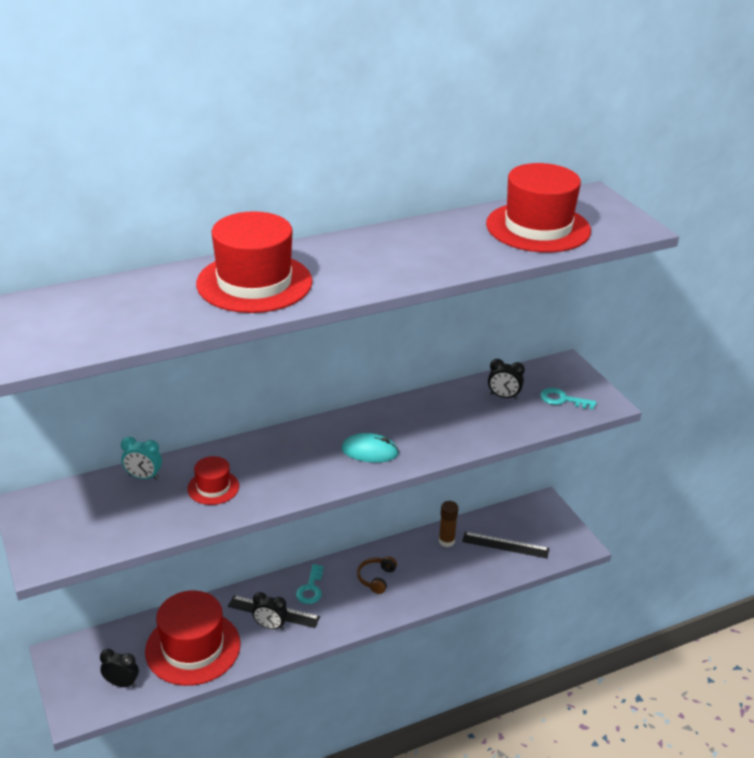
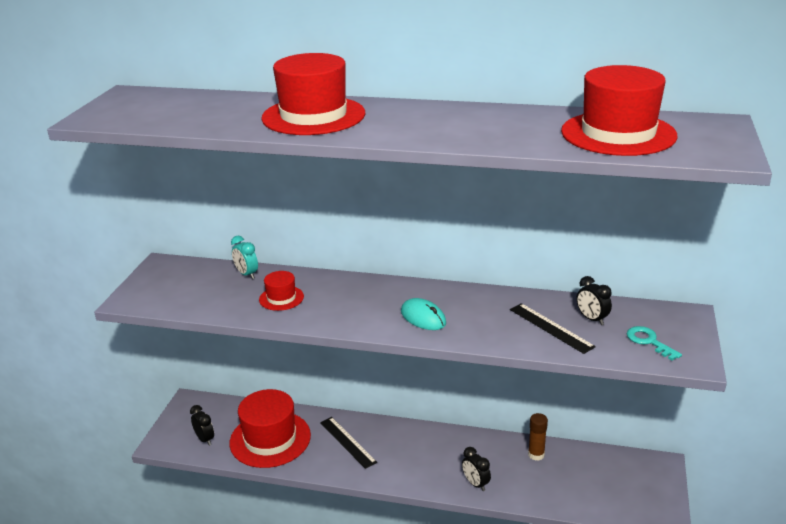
camera: 40 degrees right, 5 degrees down
(270, 626) = (335, 451): black clock -> black clock (475, 484)
(310, 588) = (390, 439): turquoise key -> none
(376, 578) = (448, 455): brown headphones -> none
(505, 545) = (588, 482): black ruler -> black ruler (551, 328)

